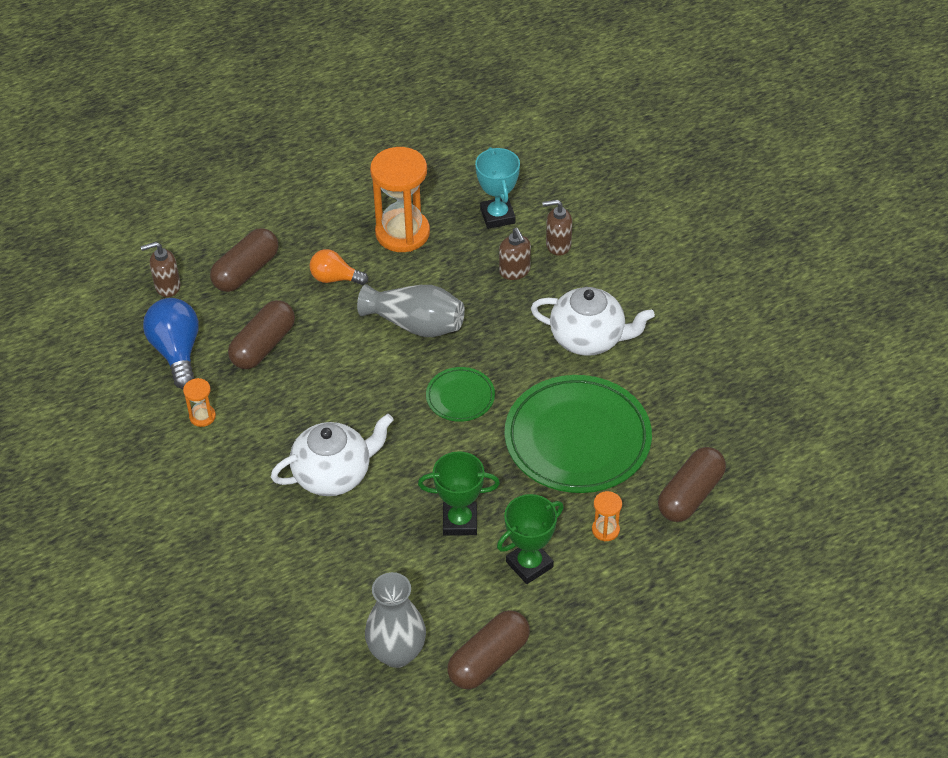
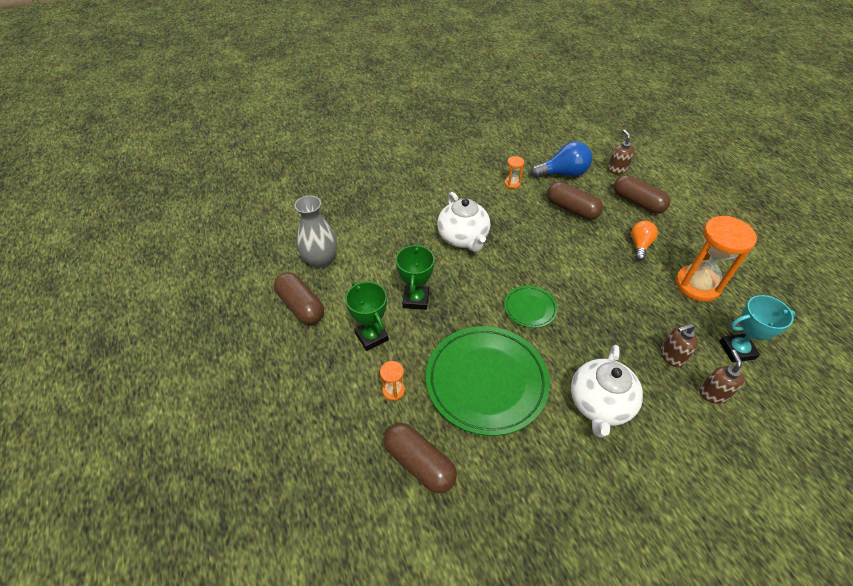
camera: 95 degrees right, 0 degrees up
(415, 324) = (601, 287): grey vase -> none

